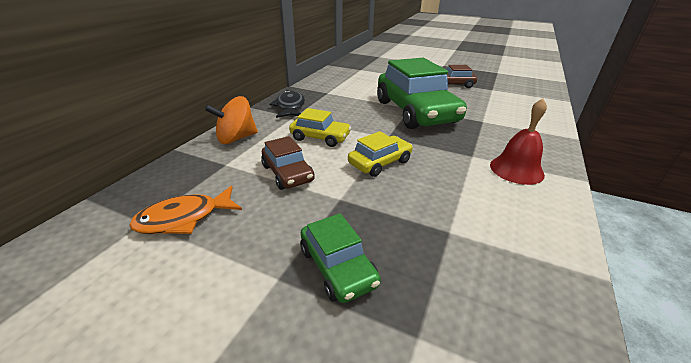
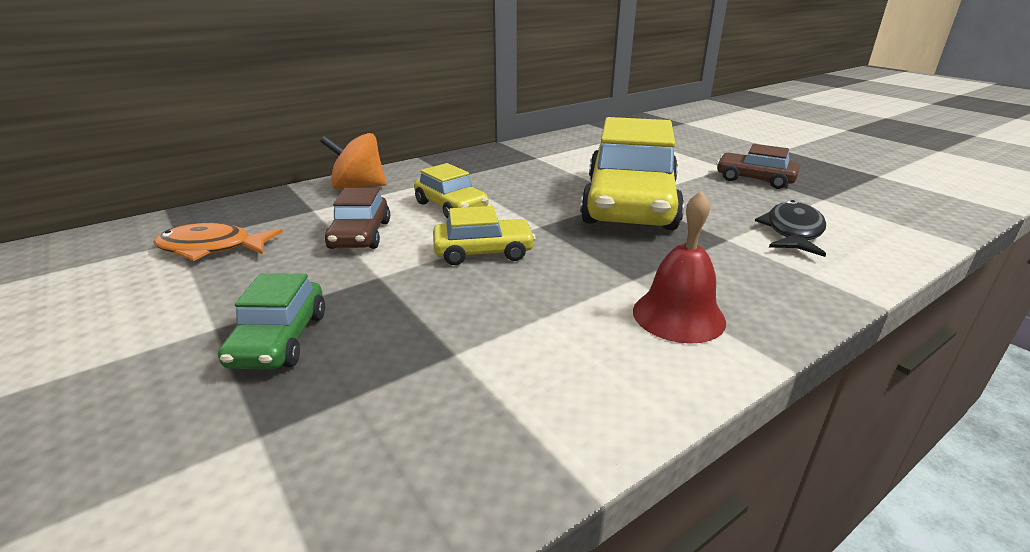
camera: 30 degrees right, 5 degrees down
(290, 107) = (464, 165): black fish -> black fish (792, 232)
(415, 112) = (630, 204): green car -> yellow car

